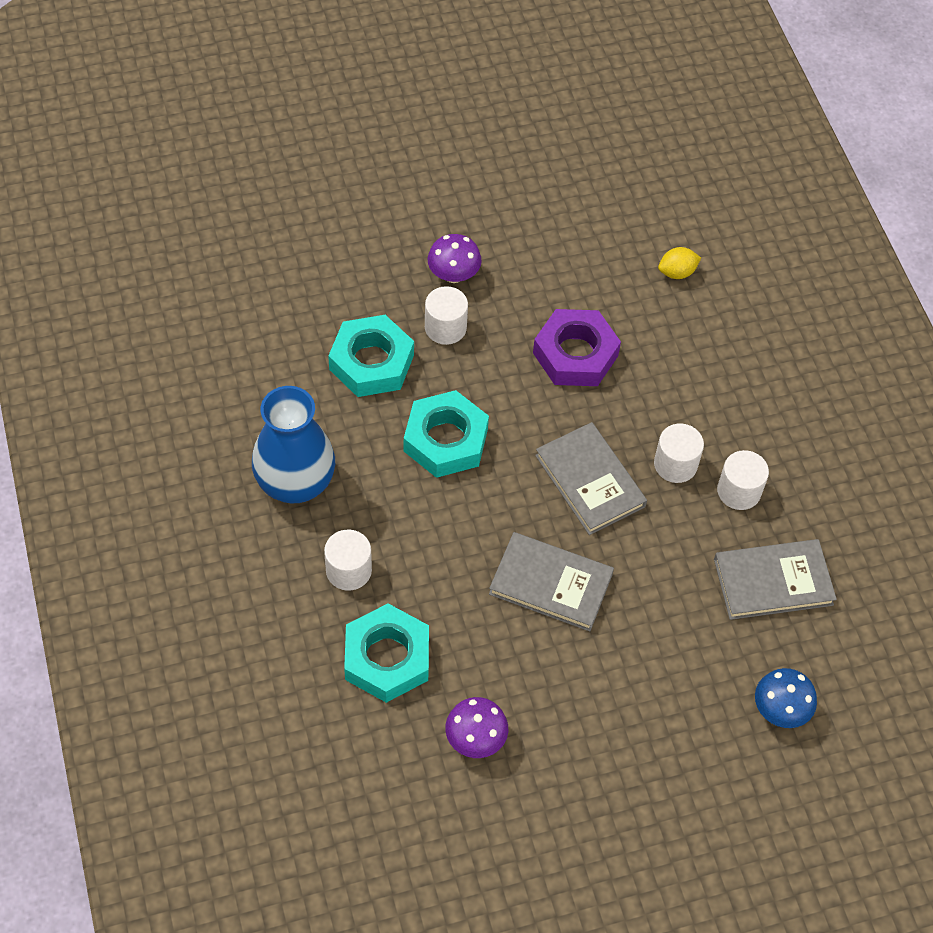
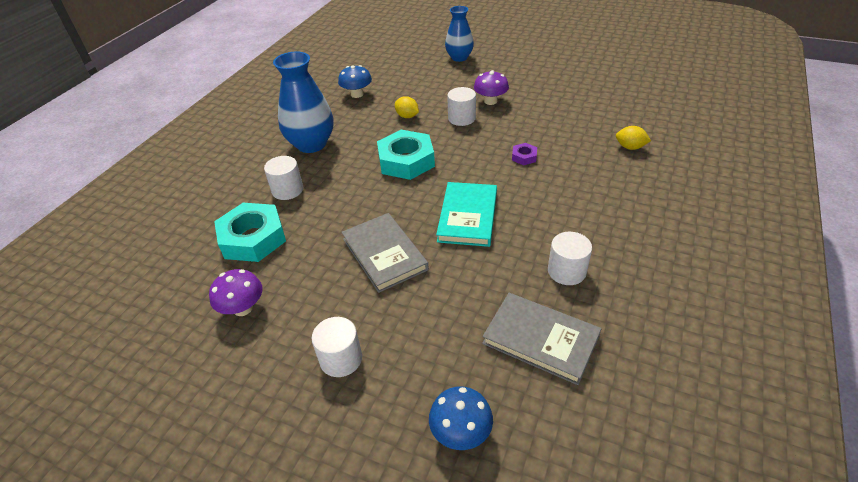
camera: 45 degrees right, 15 degrees down
(257, 357) = (357, 94): none -> blue mushroom
(330, 202) = (459, 57): none -> blue vase
(371, 362) = (407, 116): turquoise nut -> yellow lemon
(575, 354) = (524, 157): purple nut -> purple nut, size x0.45
(590, 481) = (468, 216): grey book -> turquoise book
(675, 464) = (534, 235): white cylinder -> white cylinder (341, 359)

